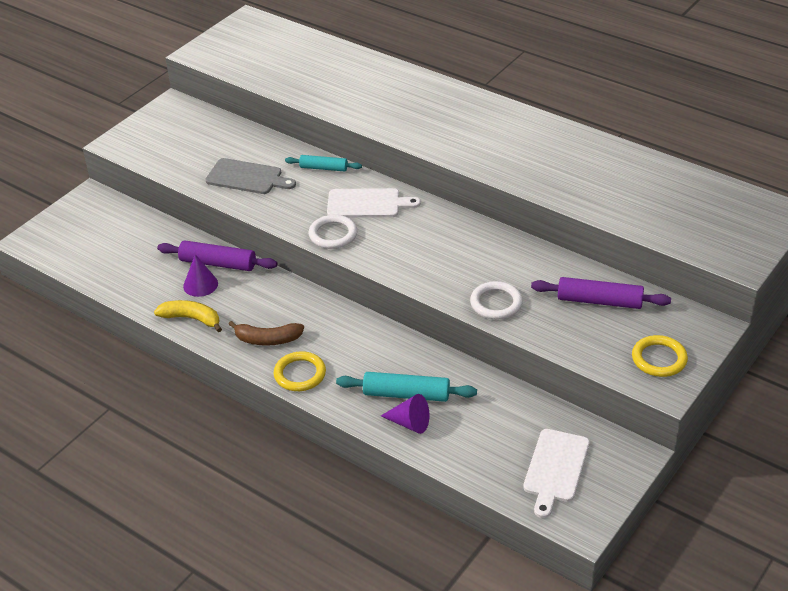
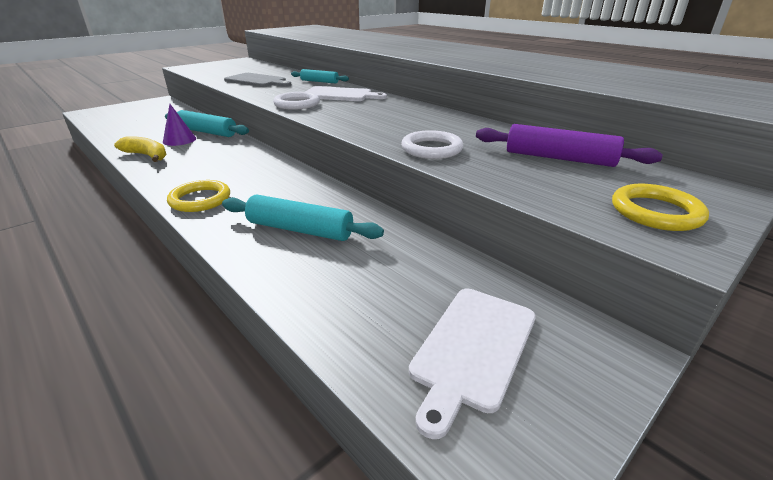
camera: 10 degrees right, 10 degrees down
(218, 263) = (207, 132): purple rolling pin -> turquoise rolling pin
(267, 339) = (196, 174): brown banana -> none
(409, 423) = (284, 257): purple cone -> none

